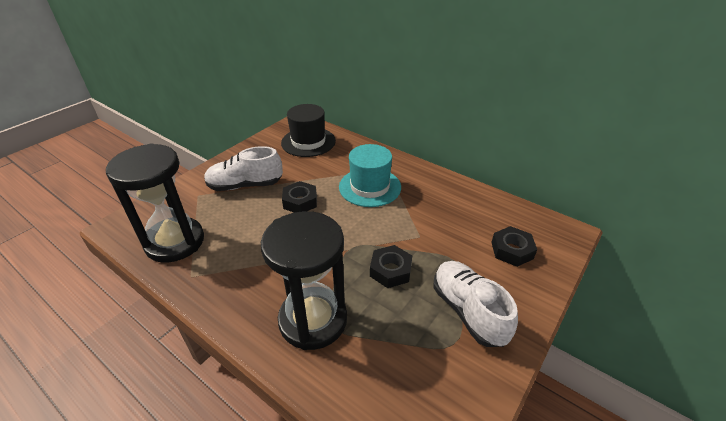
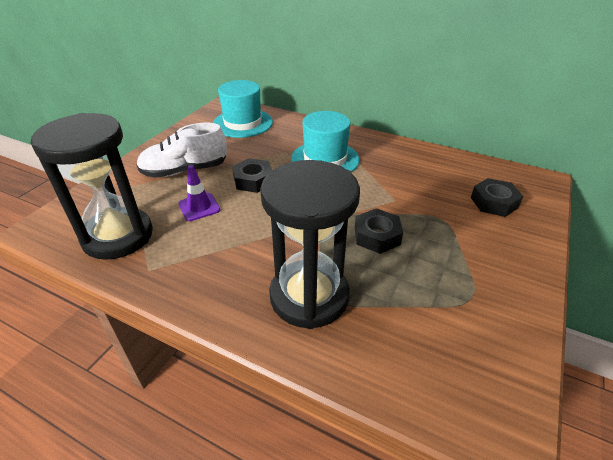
camera: 10 degrees left, 0 degrees up
(247, 222) = (199, 207): none -> purple traffic cone
(308, 142) = (242, 123): black hat -> turquoise hat
(468, 311) = (473, 265): white shoe -> none

